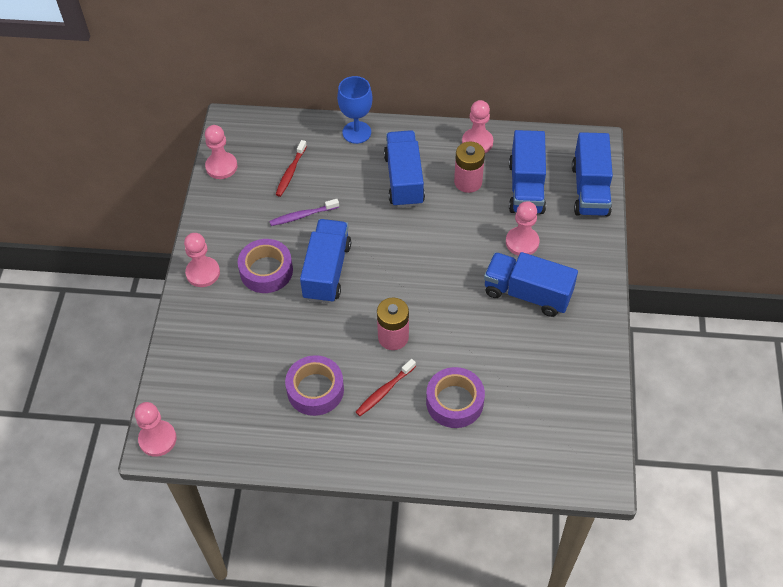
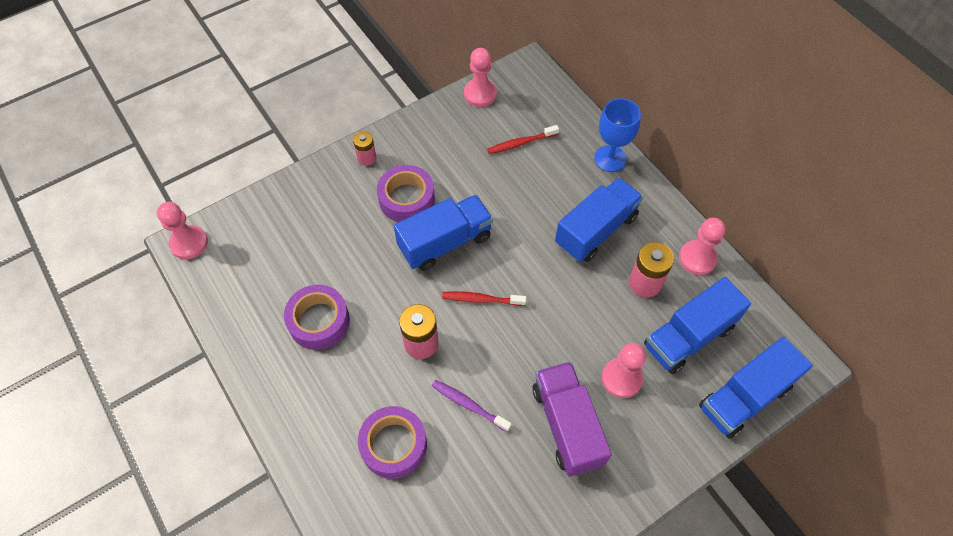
camera: 50 degrees right, 5 degrees up
(203, 273) = (367, 158): pink pawn -> pink battery
(303, 215) = (485, 184): purple toothbrush -> purple toothbrush (469, 405)
(384, 391) = (360, 377): red toothbrush -> red toothbrush (482, 299)
(527, 293) = (567, 425): blue truck -> purple truck

